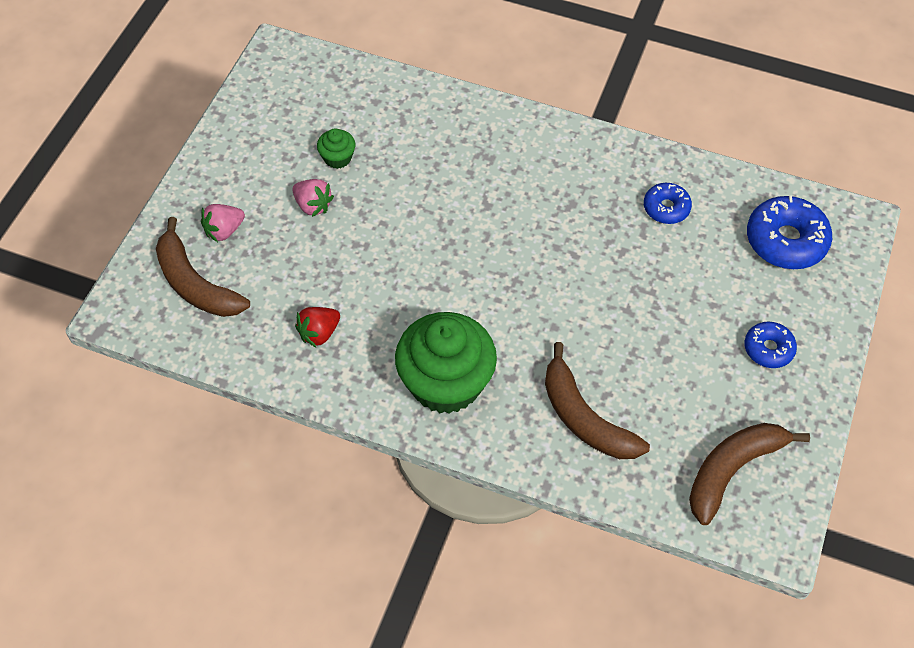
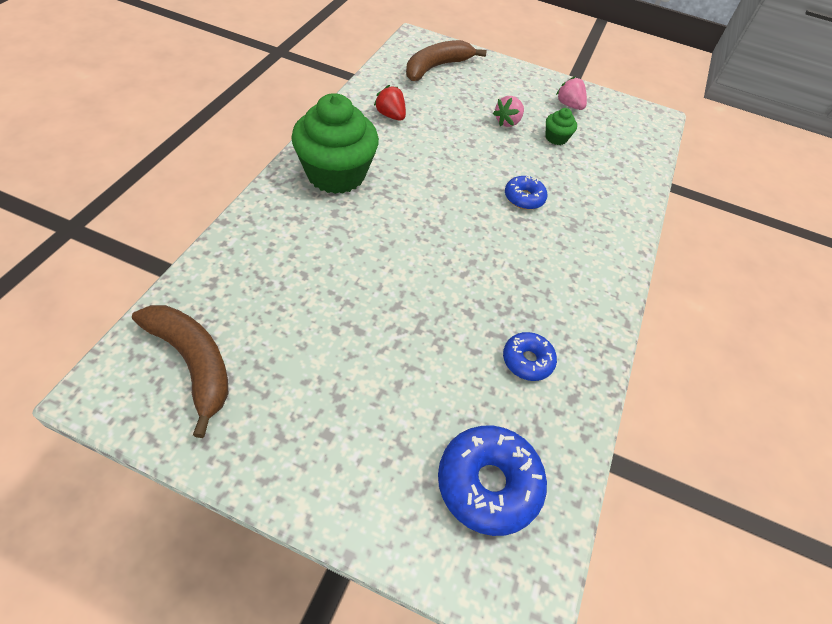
camera: 85 degrees right, 5 degrees down
(224, 231) = (481, 81): pink strawberry -> pink strawberry (569, 105)
(584, 418) = (282, 255): brown banana -> none
(768, 349) = (333, 429): blue donut -> blue donut (524, 198)

